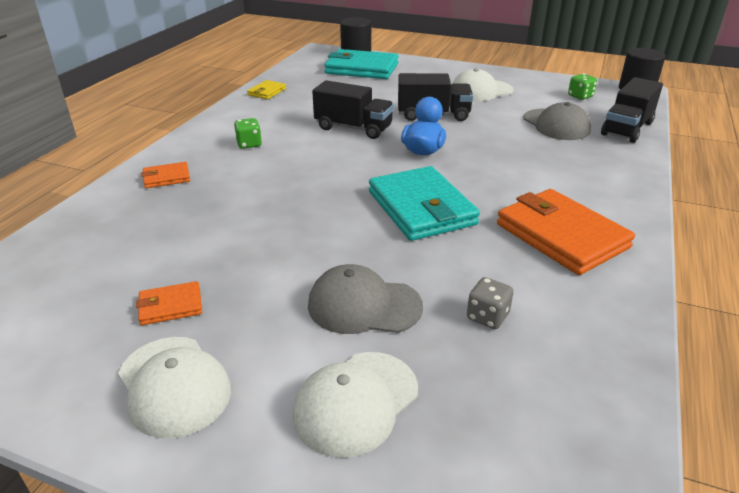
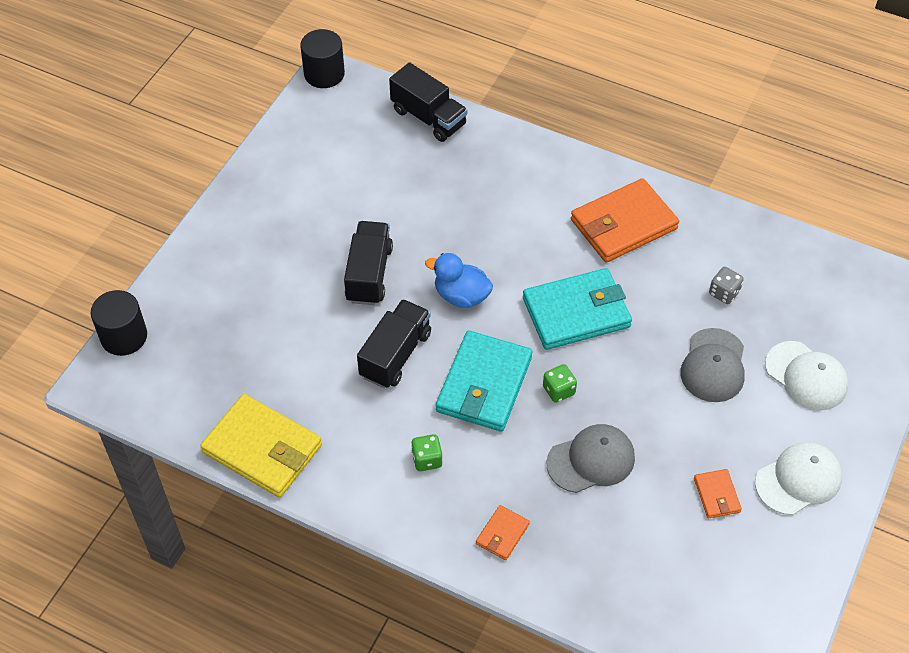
camera: 85 degrees left, 20 degrees up
(166, 178) = (502, 534): orange wallet -> orange wallet turned 45 degrees clockwise
(267, 92) = (262, 449): yellow wallet -> yellow wallet, size x2.13
(362, 69) = (193, 333): turquoise wallet -> turquoise wallet (484, 384)
(481, 91) = (303, 216): white cap -> none
(556, 125) = (411, 171): grey cap -> grey cap (591, 460)
(580, 96) = (337, 129): green dice -> green dice (559, 390)

